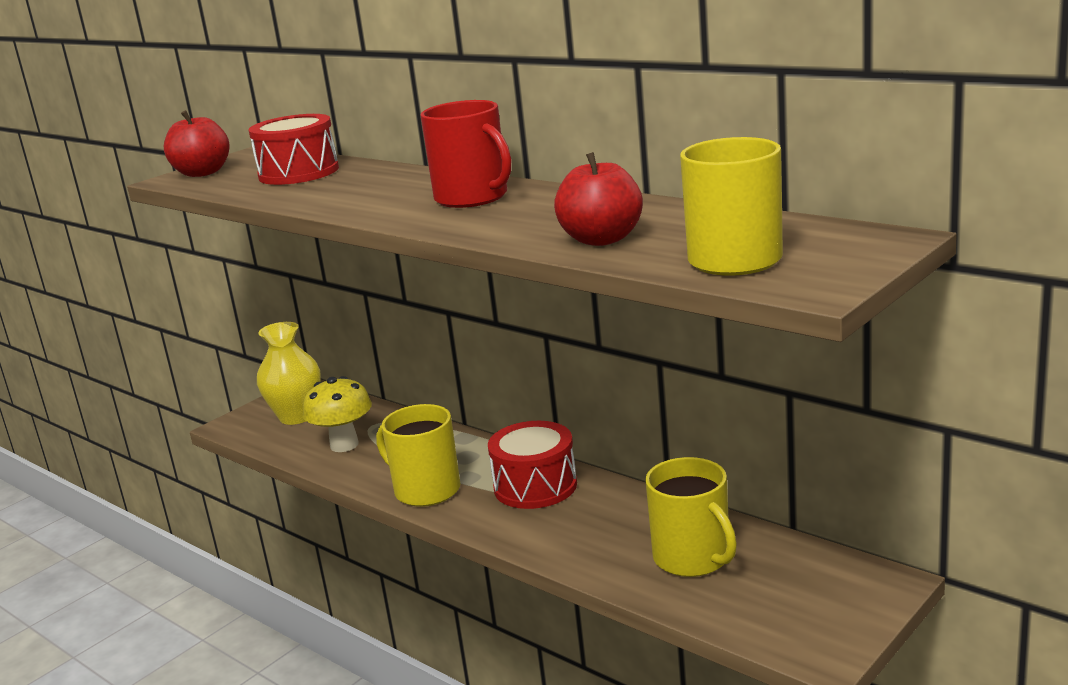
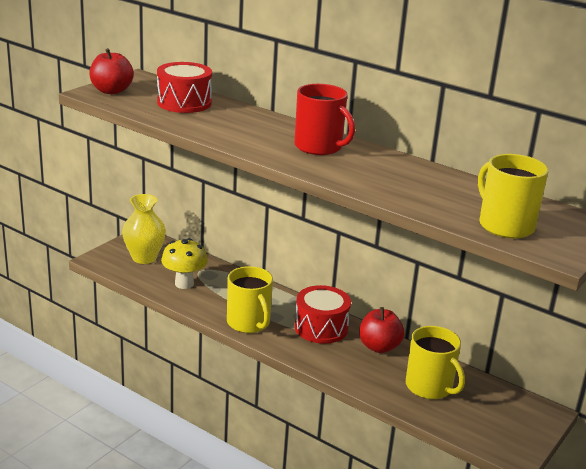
camera: 10 degrees left, 5 degrees up
(425, 490) = (249, 323): yellow mug -> yellow mug turned 150 degrees counterclockwise
(601, 239) = (418, 197): red apple -> red apple (379, 347)

